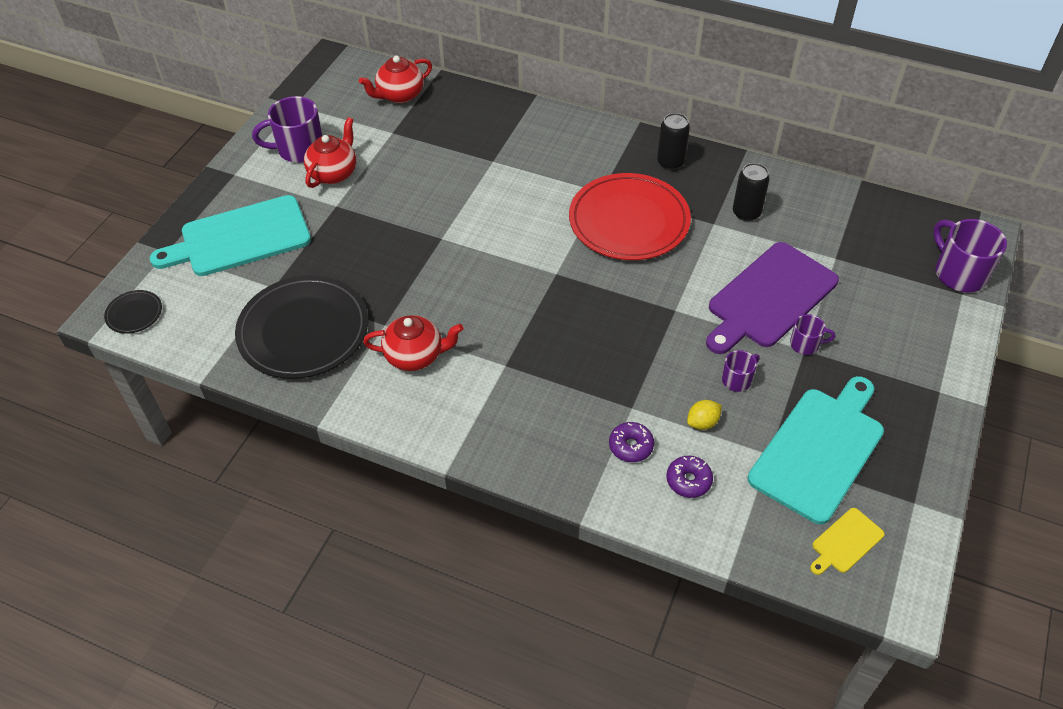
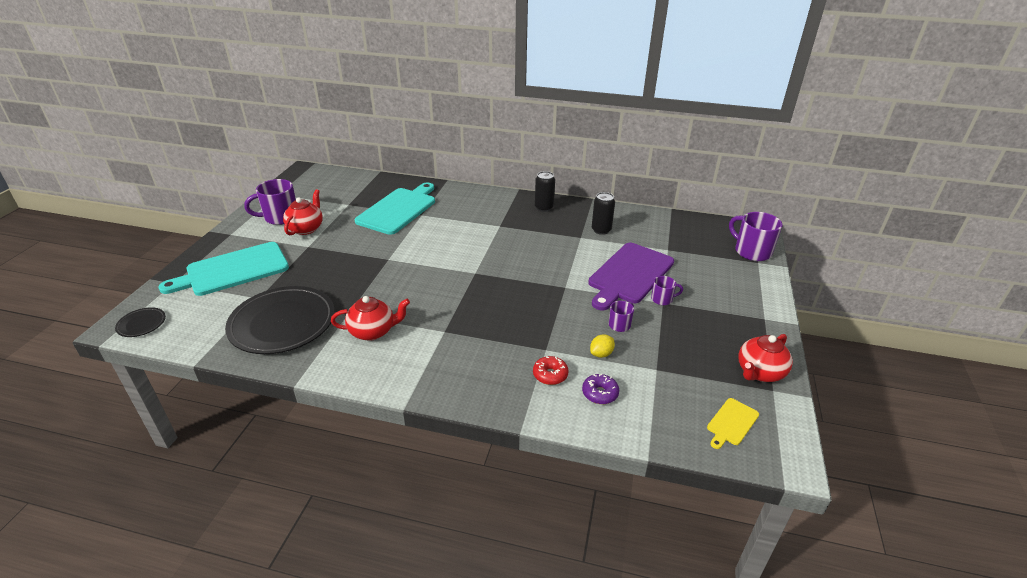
camera: 10 degrees left, 15 degrees down
(399, 95) = (352, 185): red teapot -> red teapot (759, 372)
(629, 221) = (522, 240): red plate -> none
(631, 446) = (550, 375): purple donut -> red donut
(819, 450) = (692, 363): turquoise cutting board -> turquoise cutting board (399, 209)

